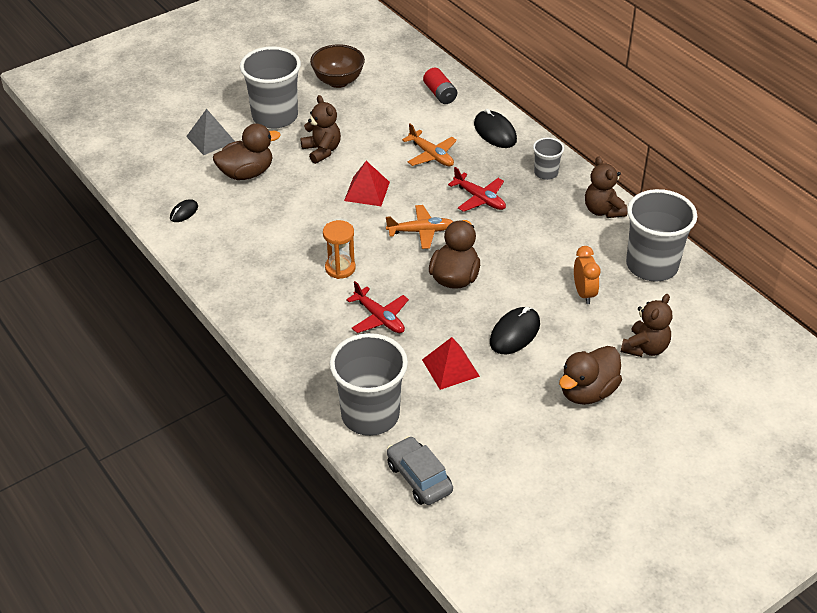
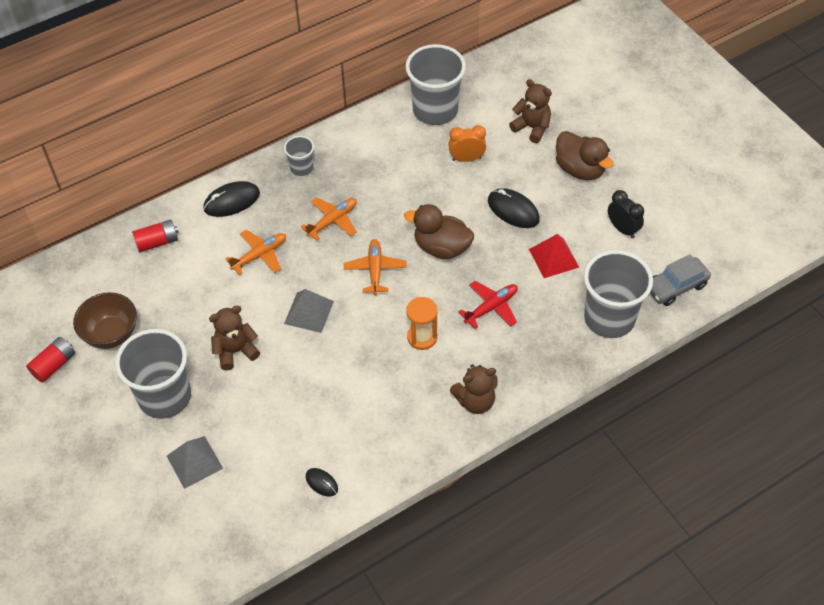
camera: 85 degrees left, 10 degrees up
(246, 173) = (263, 423): brown duck -> none
(307, 57) = (54, 365): none -> red battery
(367, 191) = (309, 312): red pyramid -> grey pyramid
(479, 199) = (333, 221): red plane -> orange plane
(500, 430) = (622, 229): none -> black clock
(603, 210) = (360, 133): brown teddy bear -> brown teddy bear (475, 401)

